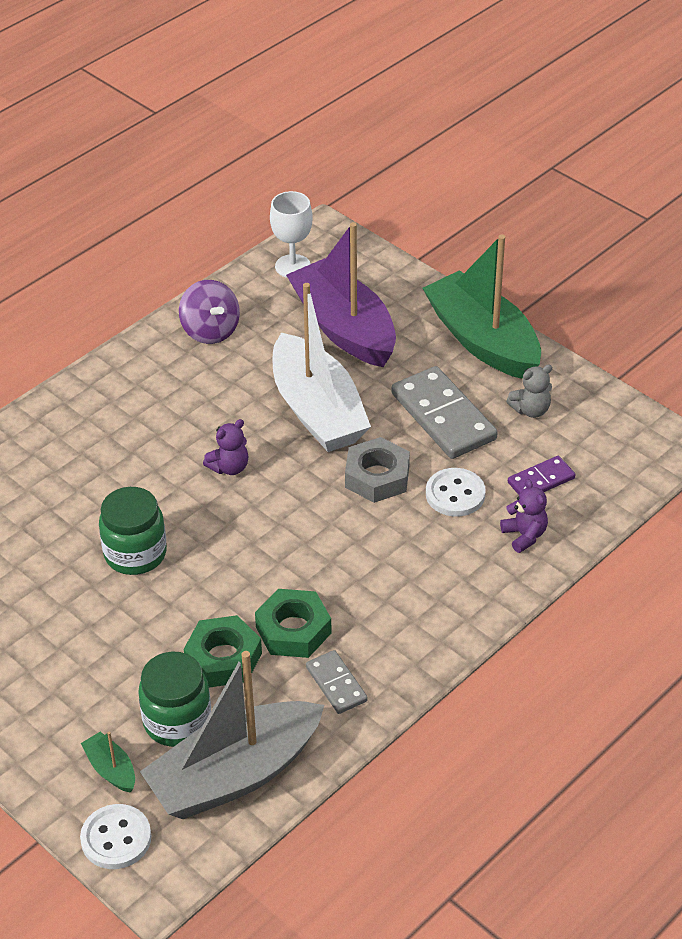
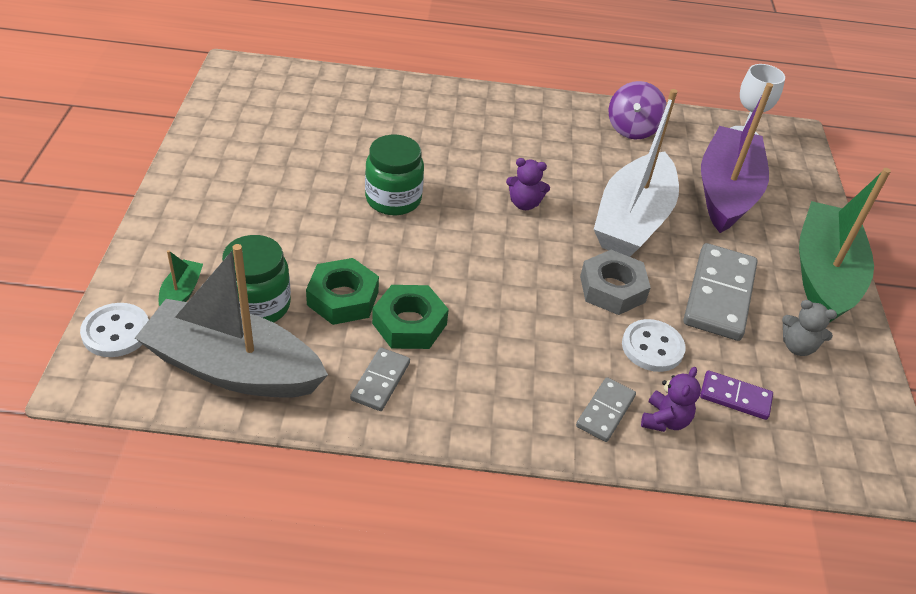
camera: 45 degrees right, 0 degrees up
(487, 564) = (605, 411): none -> grey domino

